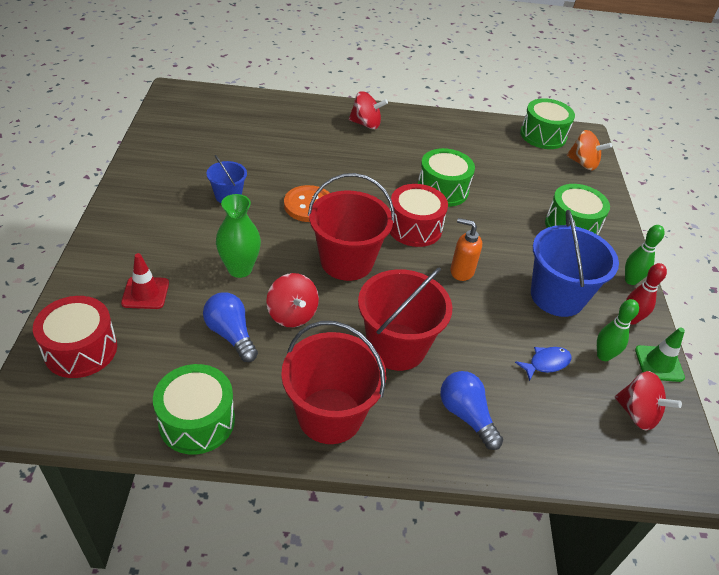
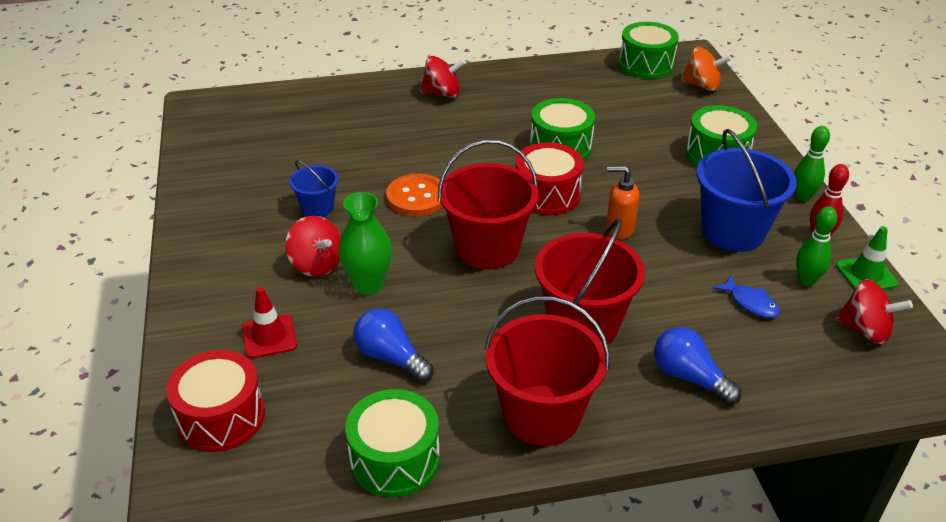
camera: 10 degrees left, 5 degrees down
(292, 314) = (451, 319): red spinning top -> red spinning top (317, 264)
(546, 363) = (750, 303): blue fish -> blue fish turned 90 degrees clockwise

